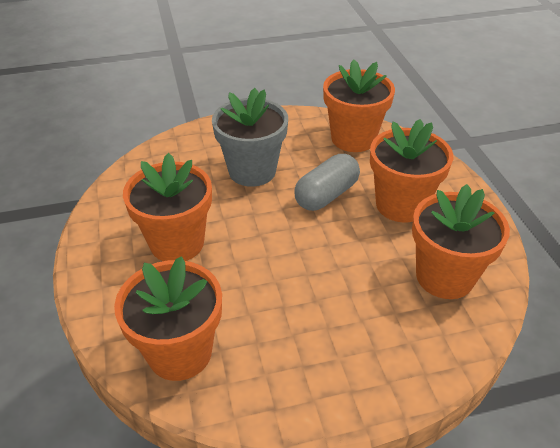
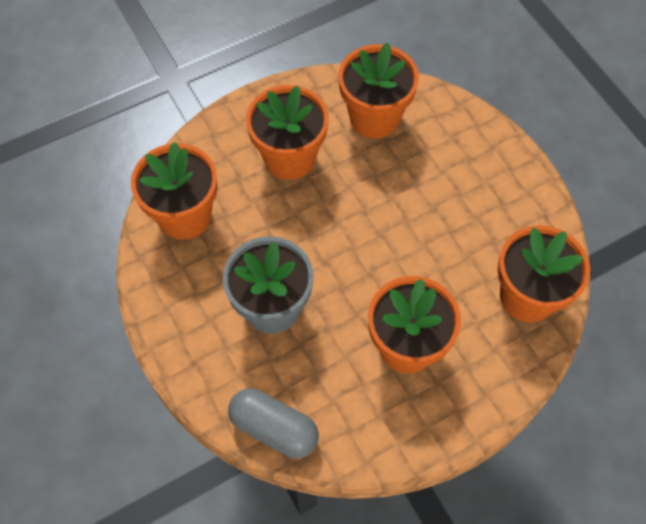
camera: 105 degrees left, 20 degrees up
(326, 195) = (293, 225): grey capsule -> grey capsule (274, 428)

